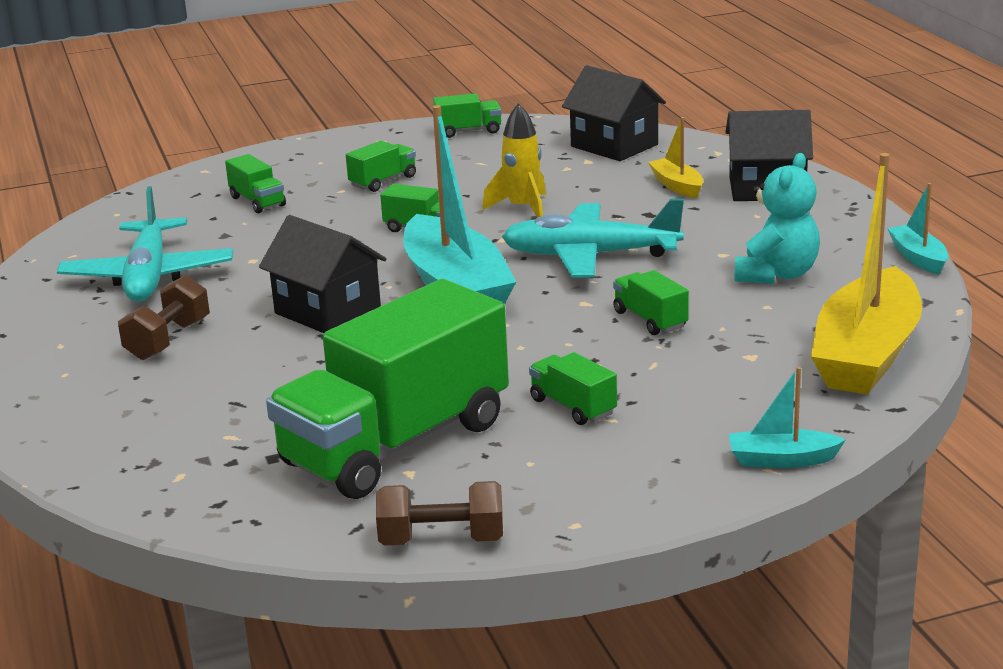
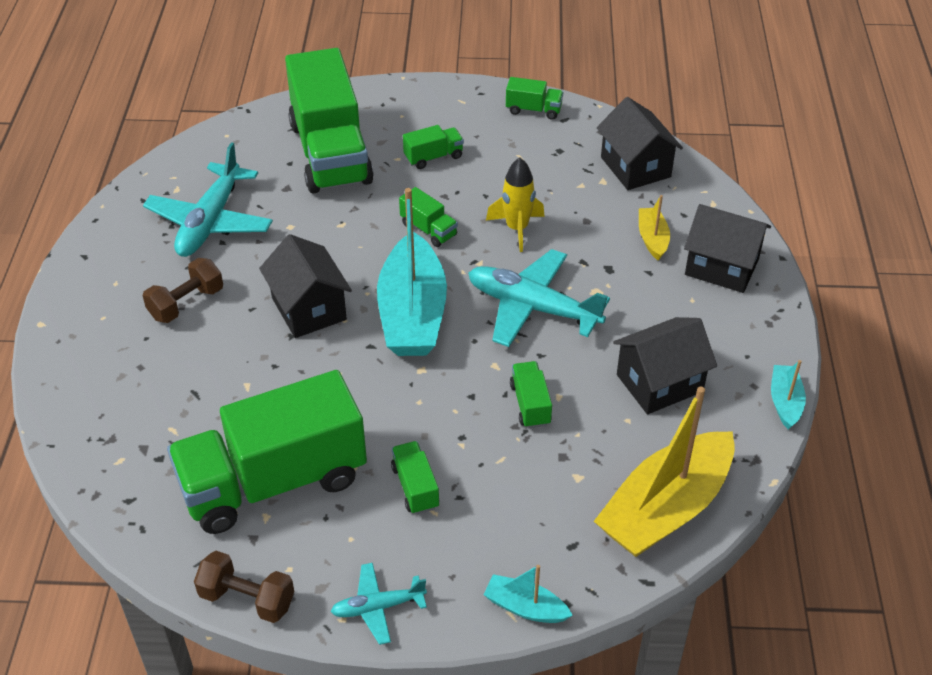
camera: 20 degrees right, 20 degrees up
(257, 201) = (330, 153): green truck -> green truck, size x2.49
(610, 504) = (377, 607): none -> turquoise plane
(776, 274) = (659, 383): turquoise teddy bear -> black house

